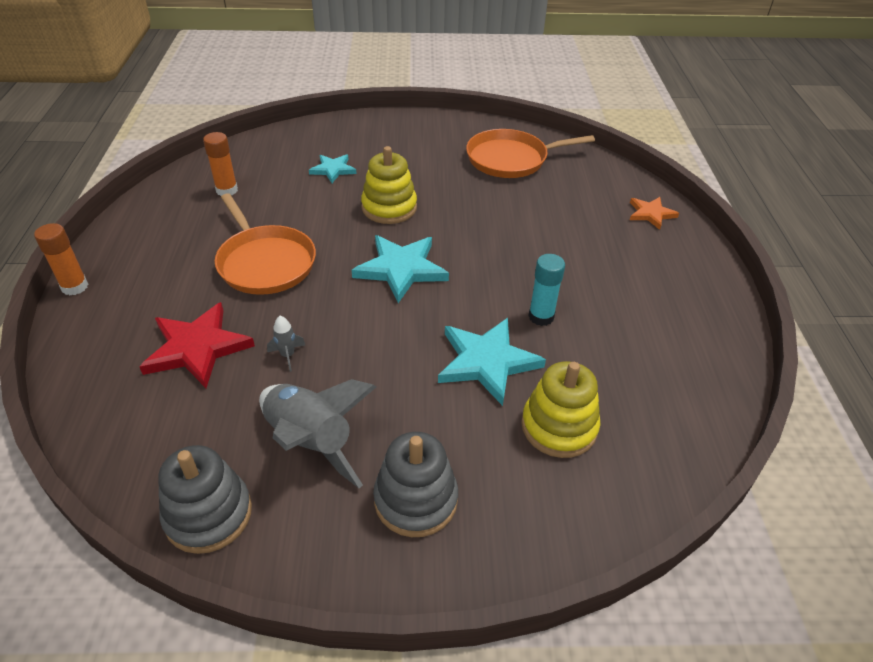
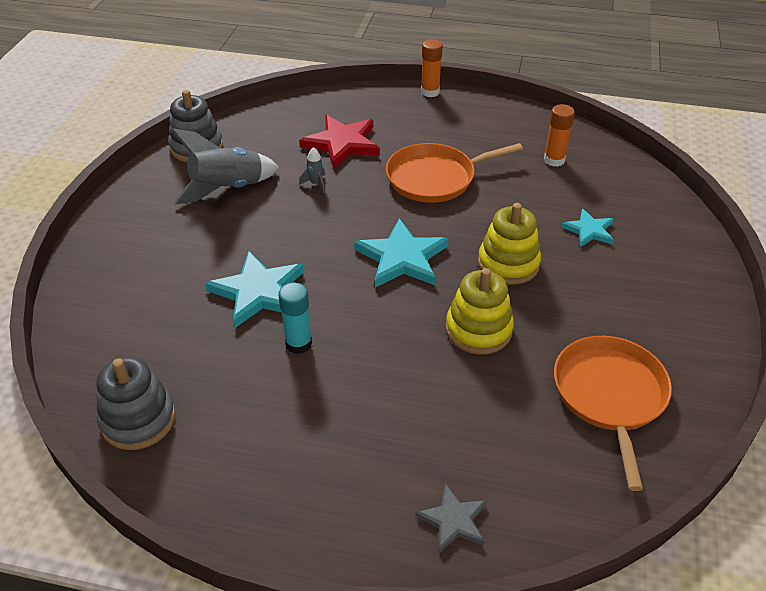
camera: 105 degrees right, 0 degrees up
(415, 500) = (152, 230): grey stacking toy -> grey stacking toy (138, 420)
(559, 427) = (167, 320): yellow stacking toy -> yellow stacking toy (478, 330)
(651, 214) = (453, 520): orange star -> grey star

